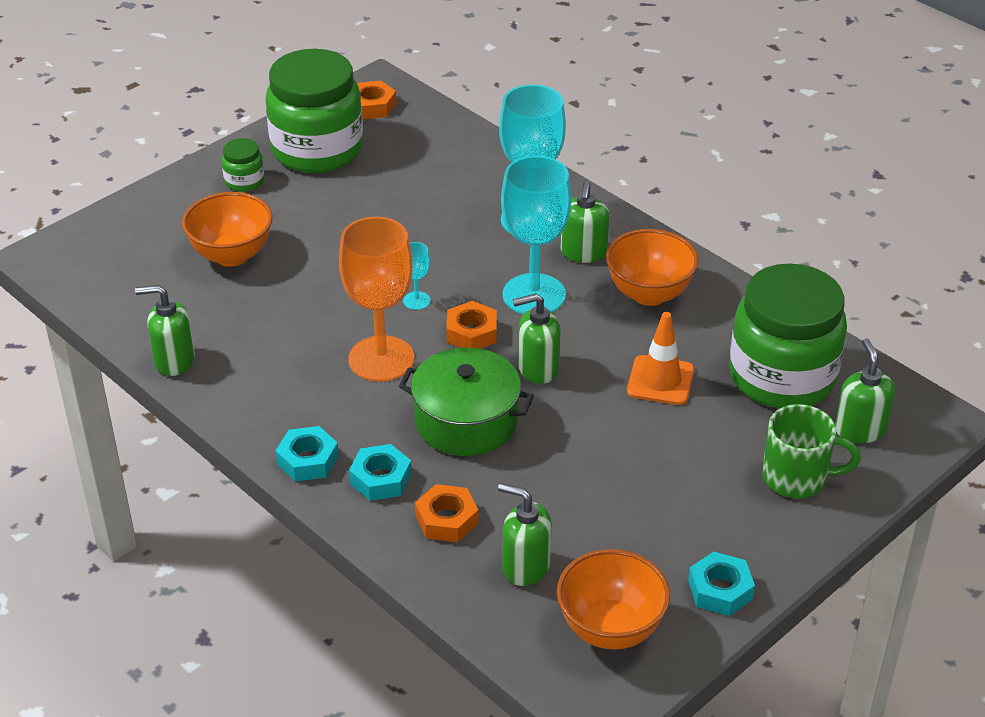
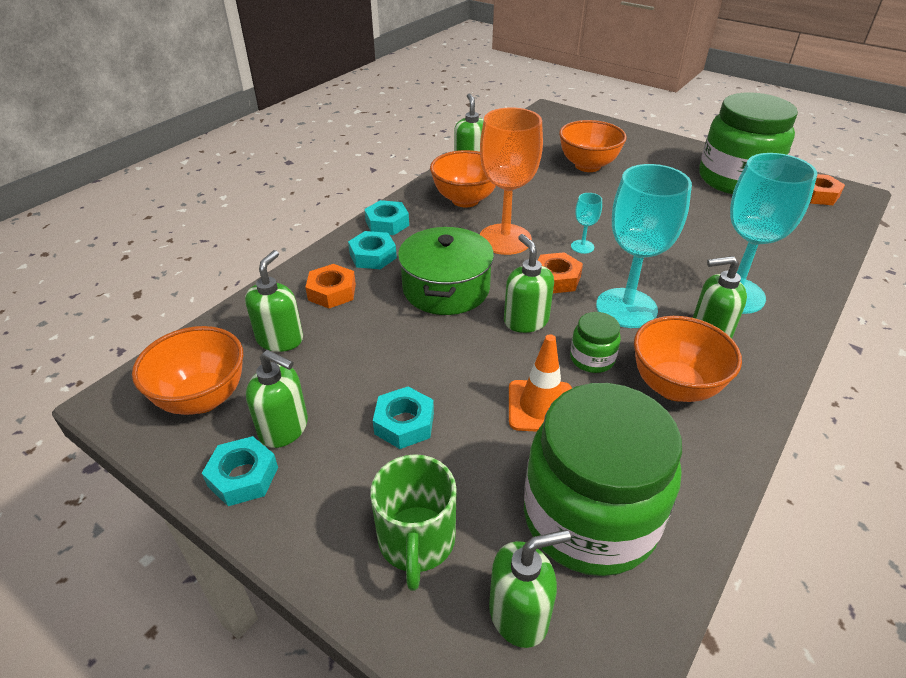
camera: 80 degrees right, 0 degrees up
(244, 181) = (672, 158): green jar -> green jar (592, 359)
(275, 380) = (465, 200): none -> orange bowl
(663, 561) = (284, 428): none -> green soap dispenser
(668, 474) = (404, 423): none -> turquoise nut

